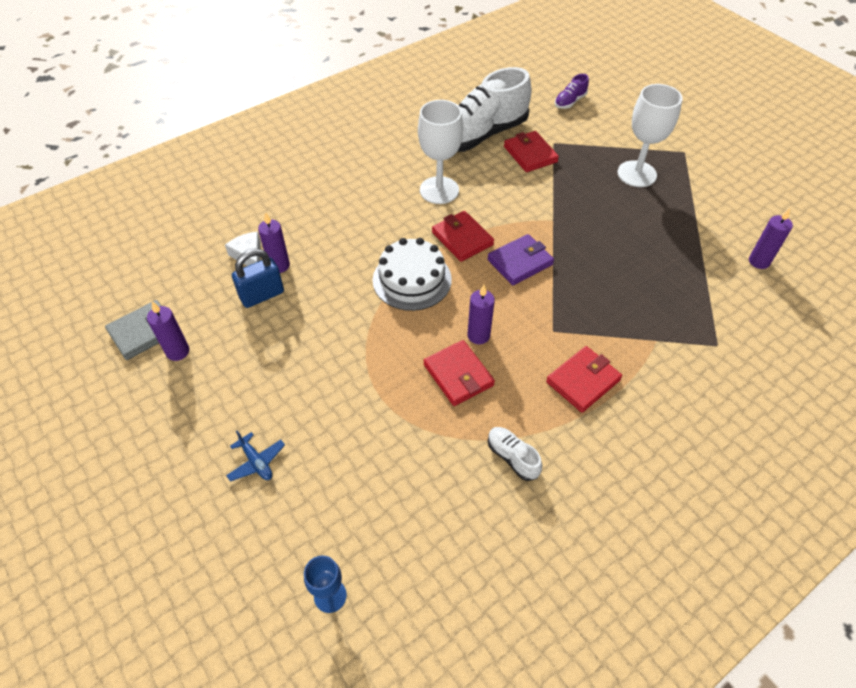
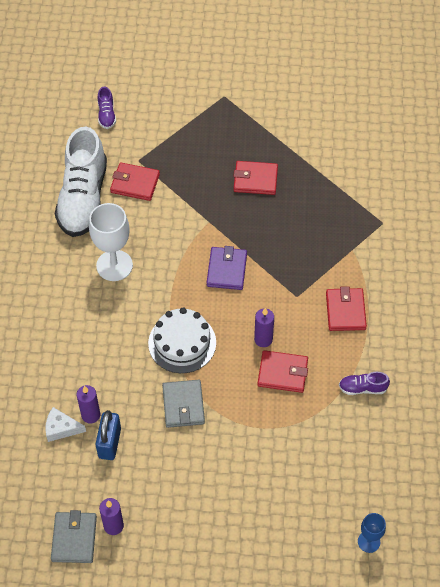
camera: 50 degrees left, 5 degrees up
(256, 462) = (248, 528): blue plane -> none
(348, 321) = (183, 405): none -> grey wallet
(462, 238) = (174, 286): red wallet -> red wallet (255, 180)
(512, 457) = (362, 388): white shoe -> purple shoe
(636, 174) = (216, 140): white goblet -> none
(759, 261) = (347, 145): purple candle -> none

